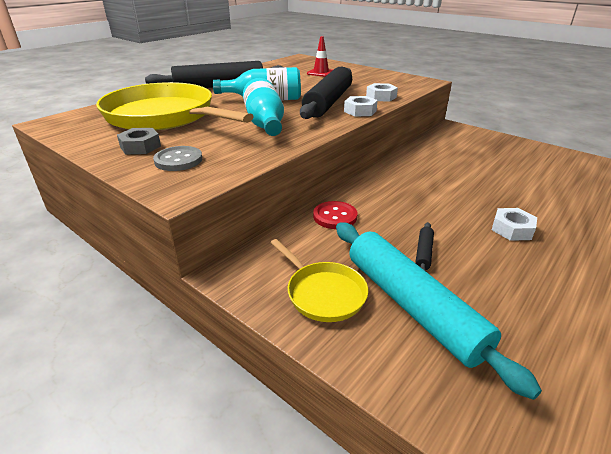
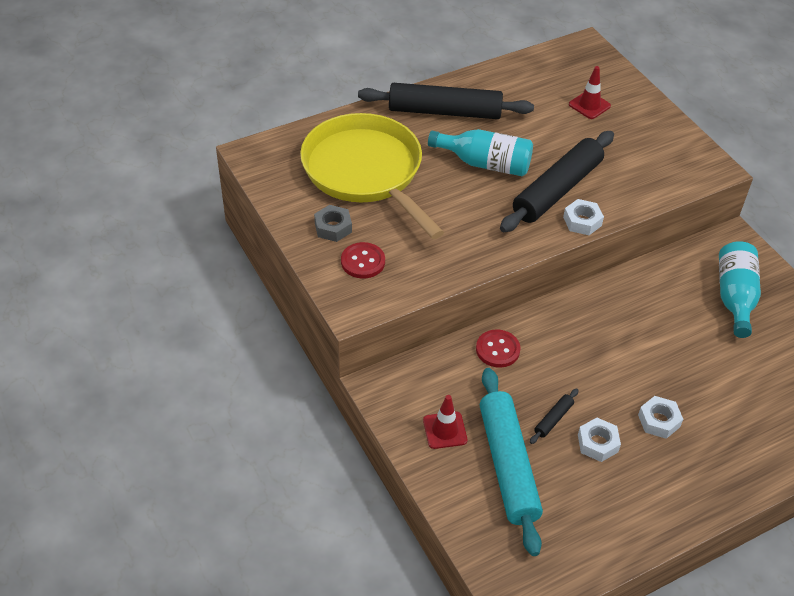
camera: 20 degrees right, 15 degrees up
(178, 160) = (363, 262): grey button -> red button
(265, 124) = (465, 218): turquoise bottle -> turquoise bottle (734, 297)
(323, 293) = (445, 430): yellow pan -> red traffic cone
(381, 97) = (628, 195): white nut -> white nut (597, 443)

